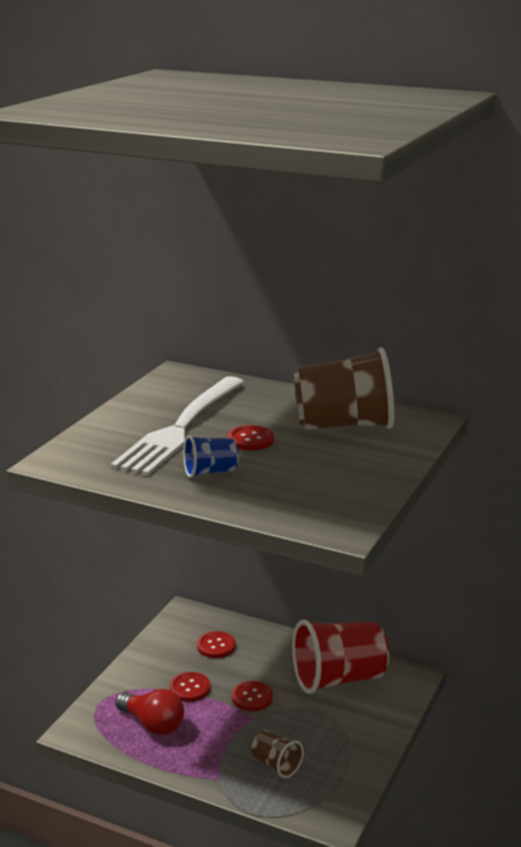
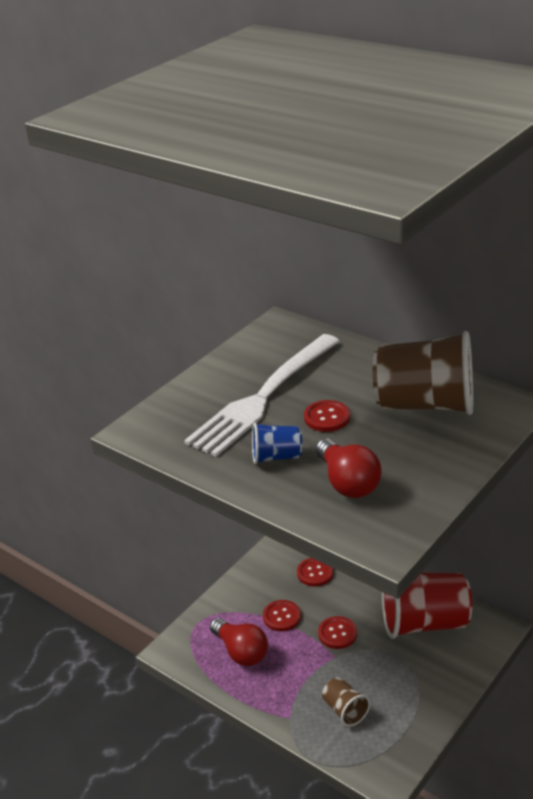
camera: 15 degrees right, 10 degrees up
(289, 486) = (347, 482): none -> red light bulb

